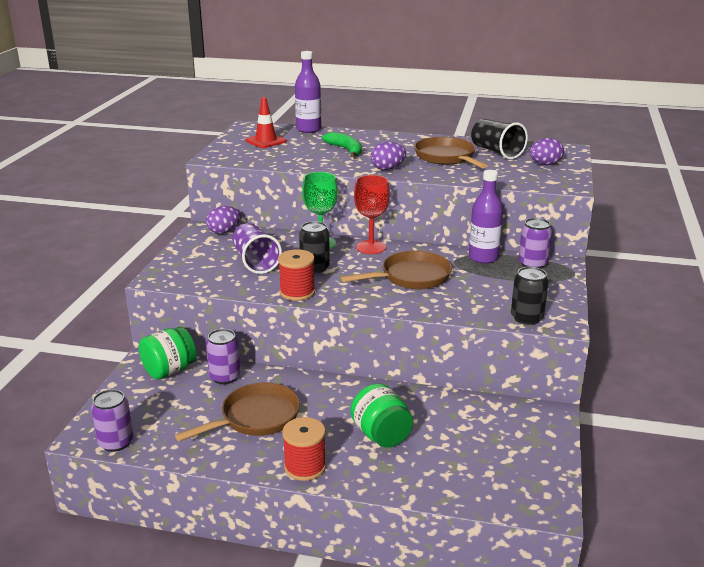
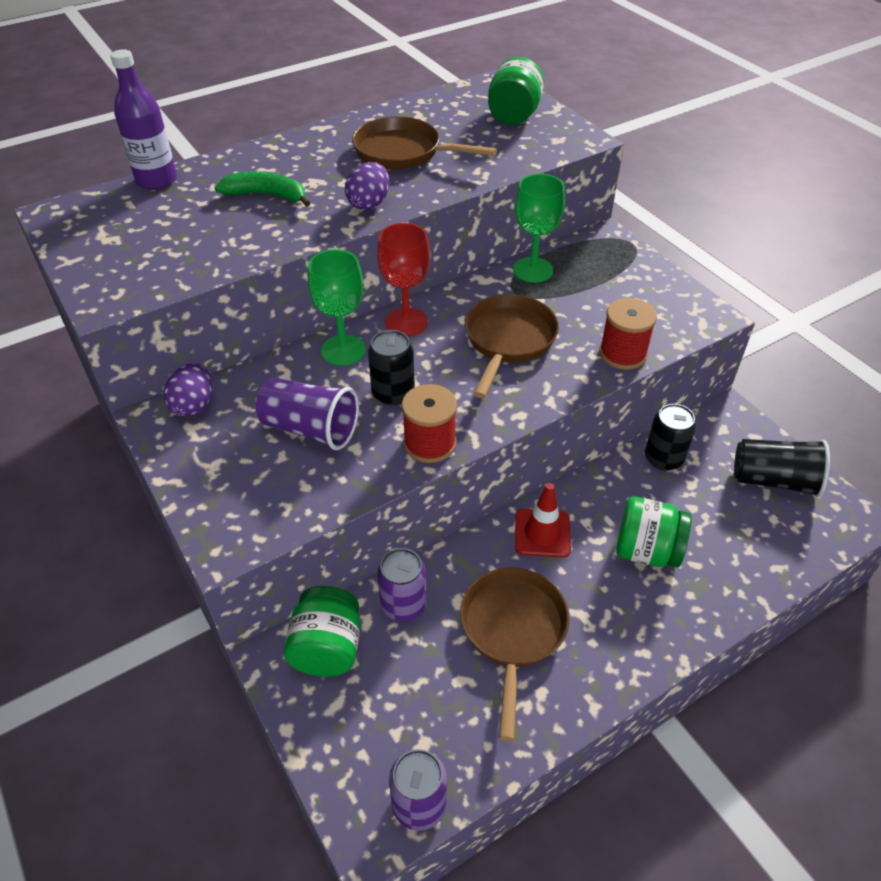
camera: 45 degrees left, 20 degrees up
(266, 141) = (131, 230): red traffic cone -> red traffic cone (542, 533)
(305, 467) = (640, 649): red spool -> red spool (622, 354)
(483, 258) = (533, 270): purple bottle -> green goblet
(496, 152) = (439, 118): black cup -> black cup (774, 480)
(526, 318) = (677, 328): black can -> black can (663, 458)
(532, 264) = (585, 252): purple can -> none
(545, 164) = (513, 116): purple egg -> green jar

